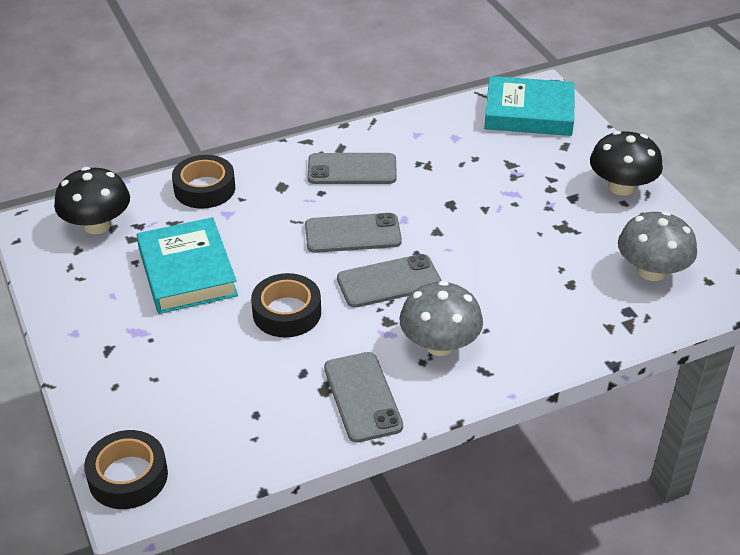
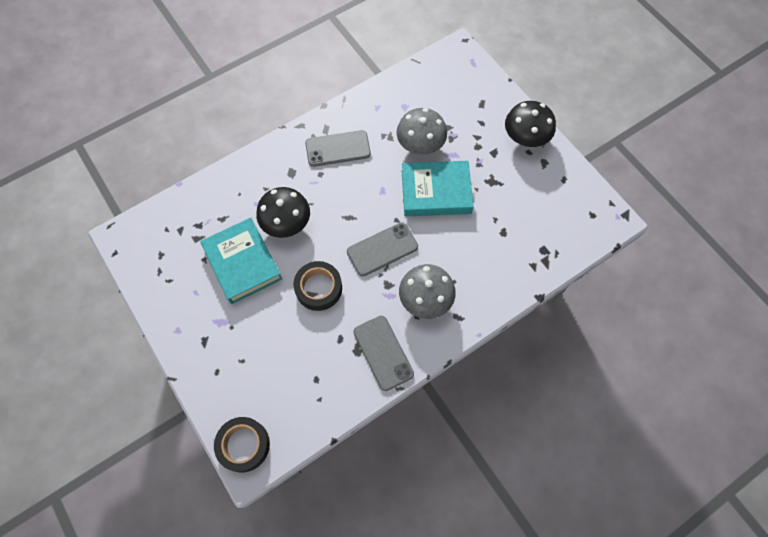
camera: 10 degrees left, 25 degrees up
(97, 225) = (168, 229): black mushroom -> black mushroom (286, 223)
(204, 189) = (237, 183): black tape -> none
(353, 234) = (350, 210): grey phone -> none
(529, 113) = (452, 75): turquoise book -> turquoise book (436, 191)
(651, 271) = (554, 212): grey mushroom -> grey mushroom (420, 144)

